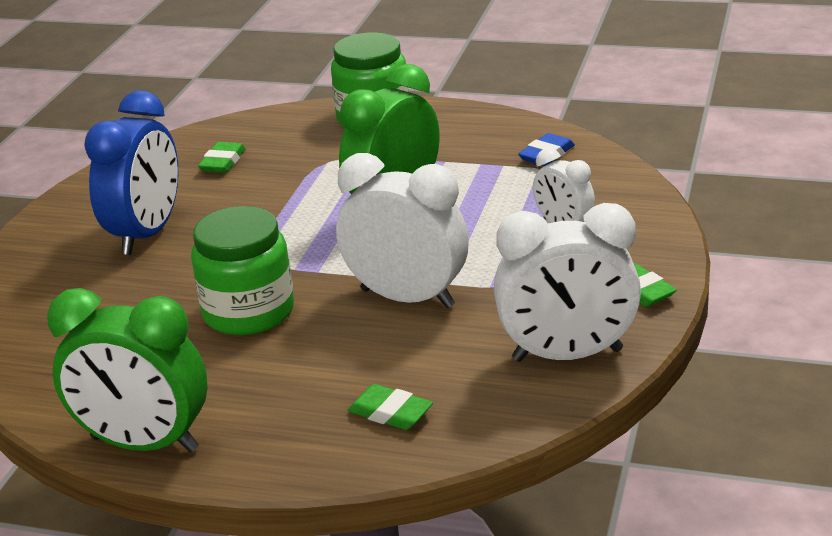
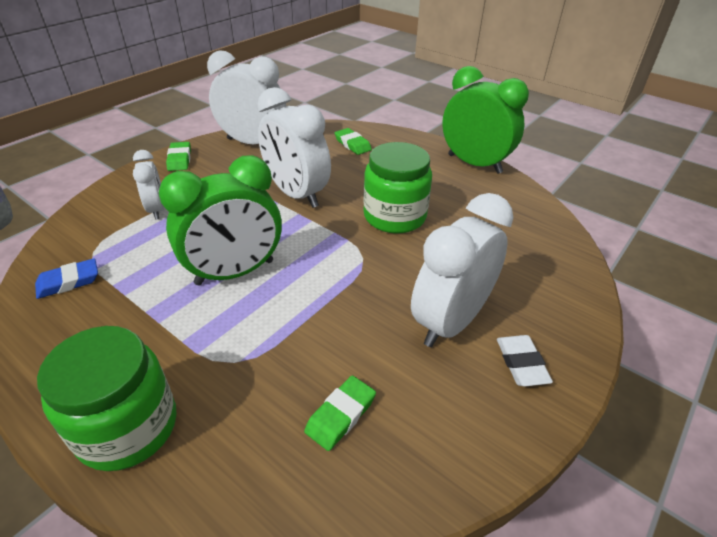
camera: 160 degrees left, 10 degrees up
(75, 226) = (521, 363): none -> white eraser
(147, 234) = (450, 322): blue clock -> white clock

